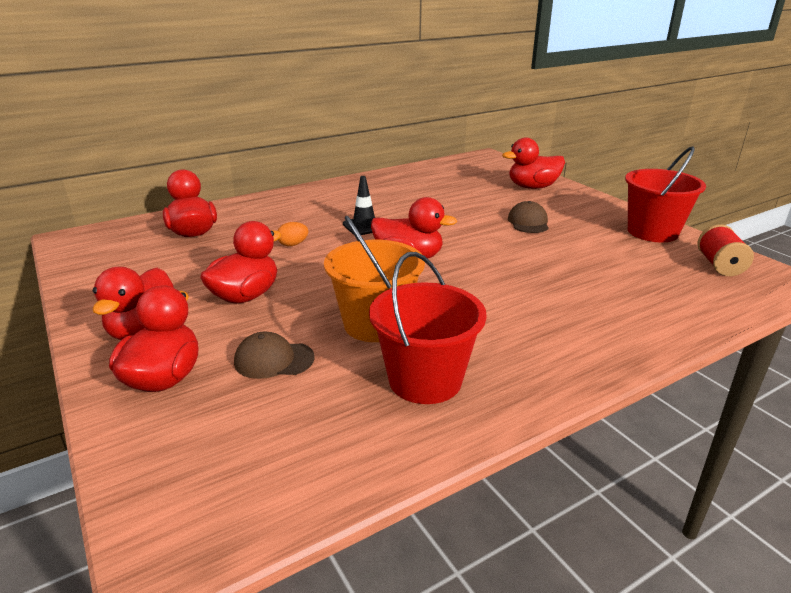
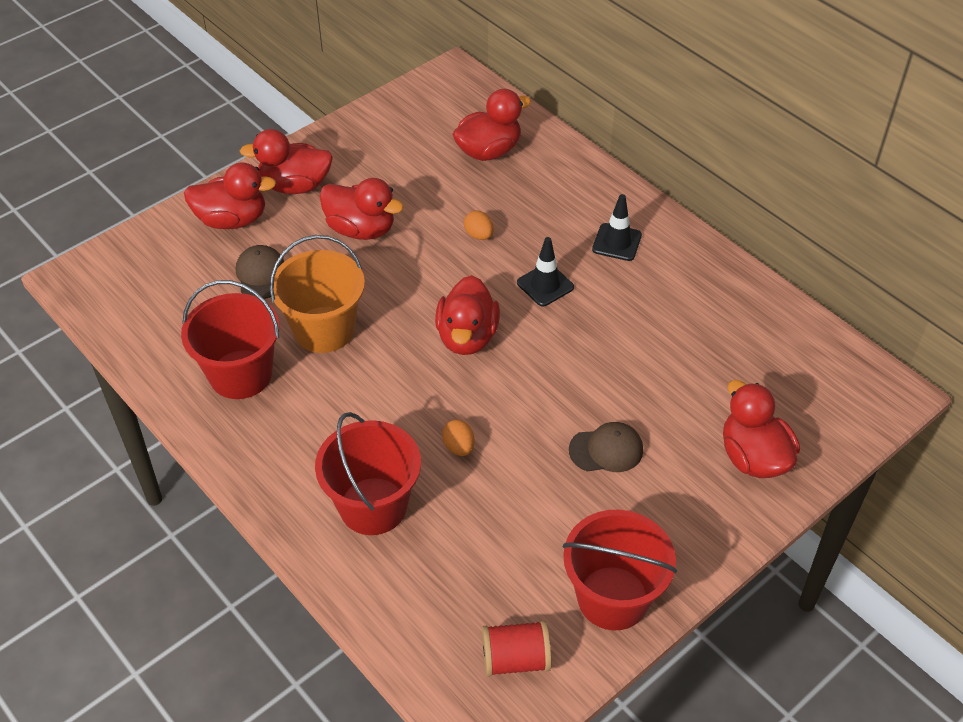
camera: 80 degrees right, 20 degrees up
(333, 201) = (617, 242): none -> black traffic cone
(527, 270) = (459, 447): none -> orange egg
(595, 311) = (373, 506): none -> red bucket

